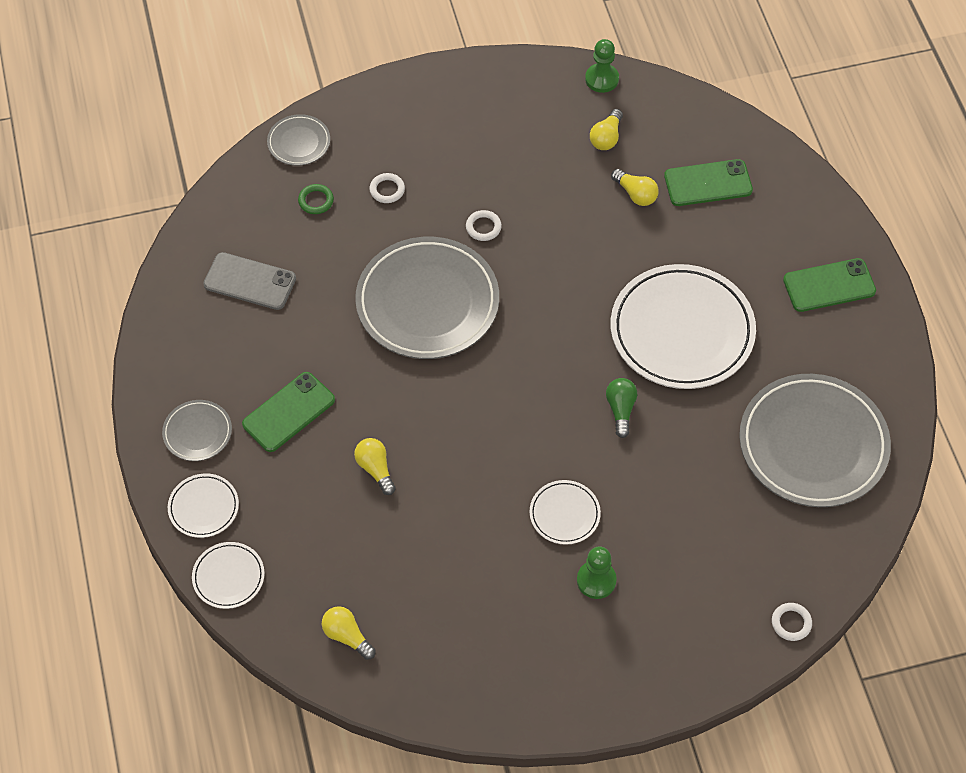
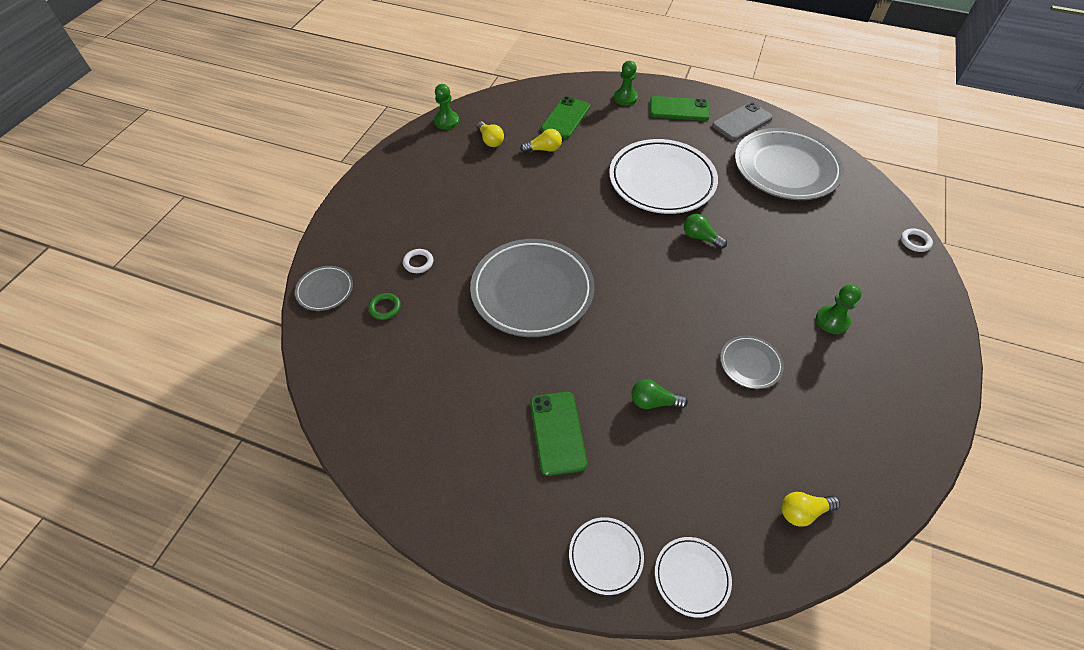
camera: 55 degrees left, 5 degrees down
(197, 432) = (525, 516): grey plate -> grey plate (750, 364)
(250, 281) = (414, 391): grey phone -> grey phone (742, 122)
(375, 469) = (653, 402): yellow light bulb -> green light bulb
(483, 227) = (499, 229): white ring -> none
(564, 514) = (766, 309): white plate -> none
(800, 220) = (625, 98): none -> green pawn
(829, 285) = (679, 109): green phone -> green phone turned 75 degrees clockwise

